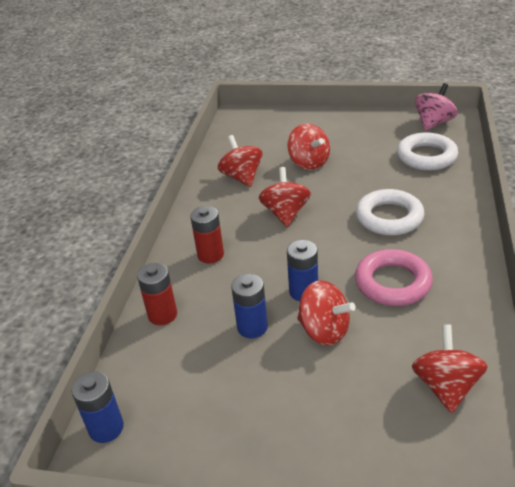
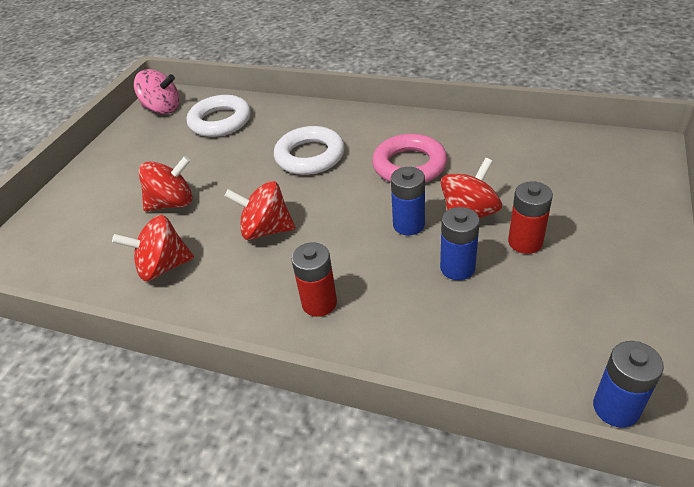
camera: 80 degrees left, 5 degrees up
(162, 315) = (424, 354): red battery -> red battery (525, 242)
(433, 123) = (163, 109): pink spinning top -> pink spinning top turned 150 degrees clockwise
(445, 386) = (539, 153): red spinning top -> none

